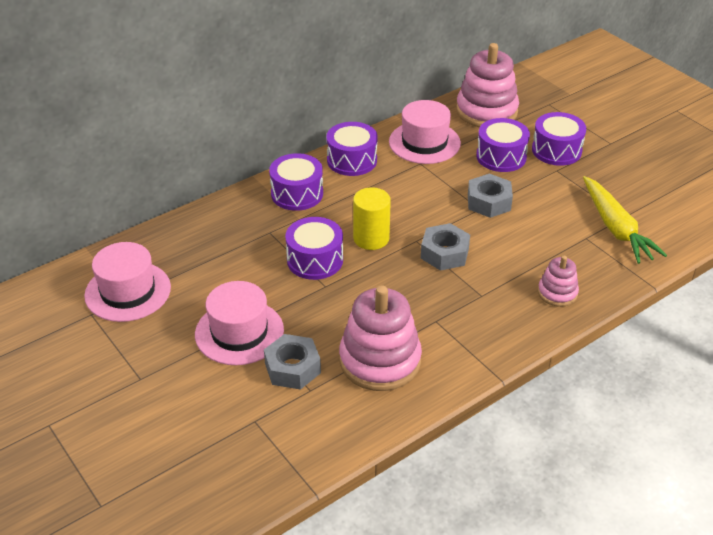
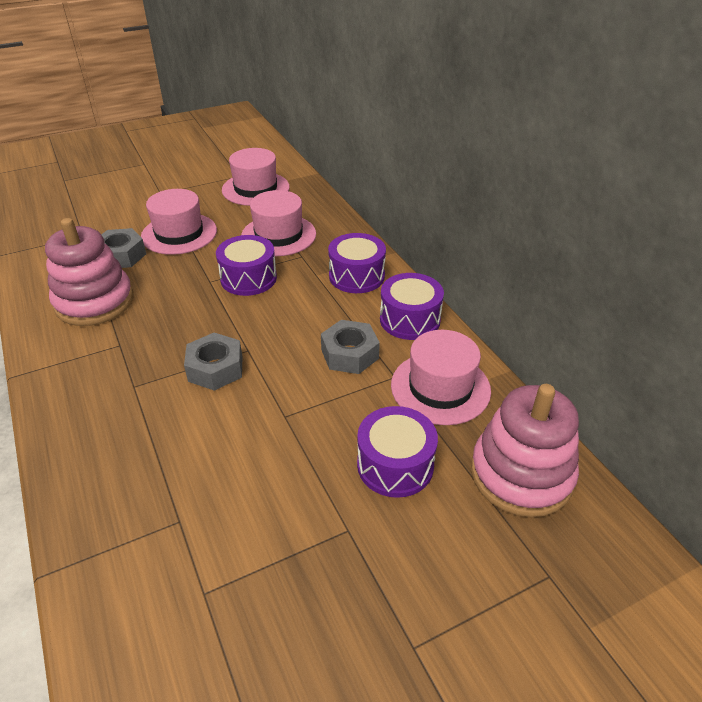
camera: 100 degrees right, 0 degrees up
(233, 254) = (278, 235): none -> pink hat
(371, 238) = (265, 317): yellow cylinder -> none
(489, 202) = (294, 428): grey nut -> grey nut (350, 354)
(556, 150) = (401, 545): purple drum -> none
(557, 293) = (96, 456): pink stacking toy -> none
(616, 228) = (181, 569): yellow carrot -> none

